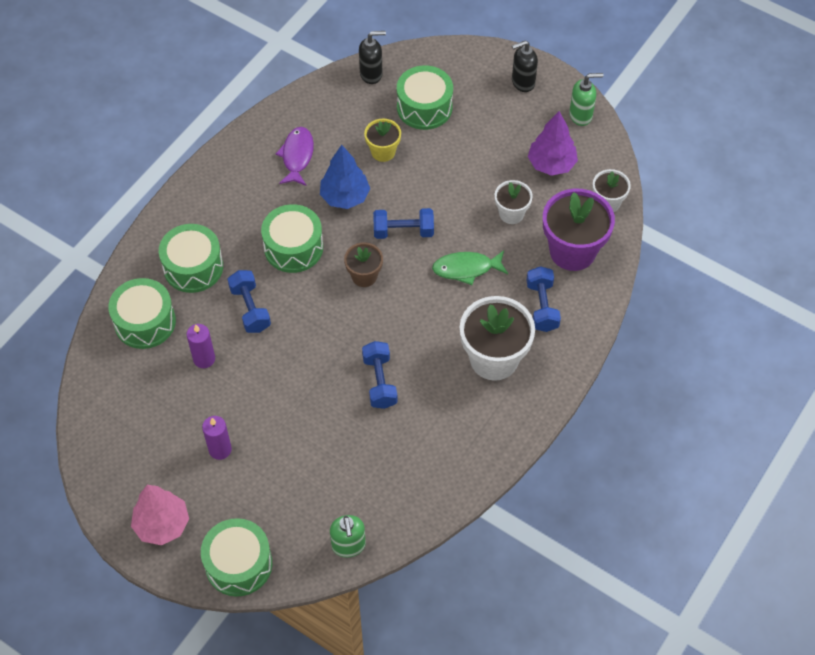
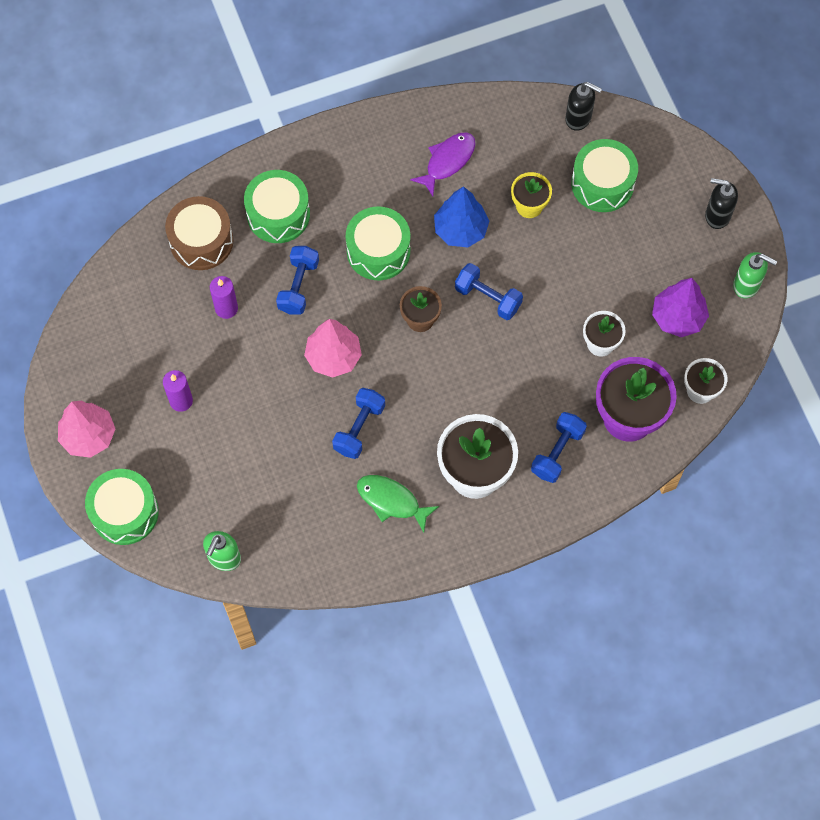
camera: 35 degrees right, 10 degrees up
(145, 322) = (201, 241): green drum -> brown drum
(318, 343) = (333, 357): none -> pink tree
(466, 269) = (517, 371): green fish -> green fish (391, 501)

